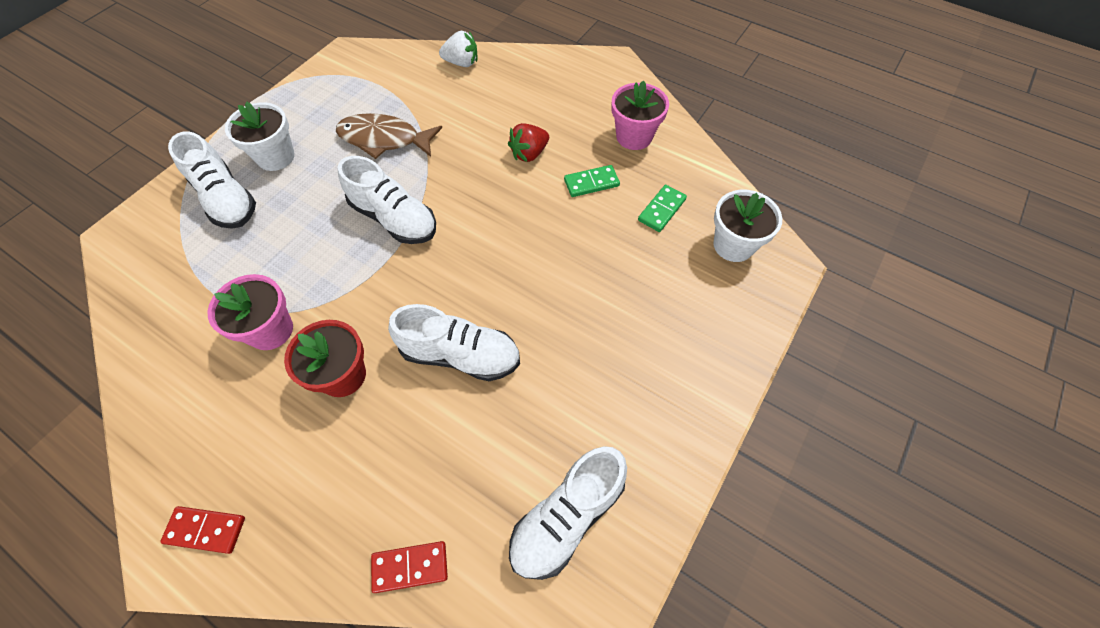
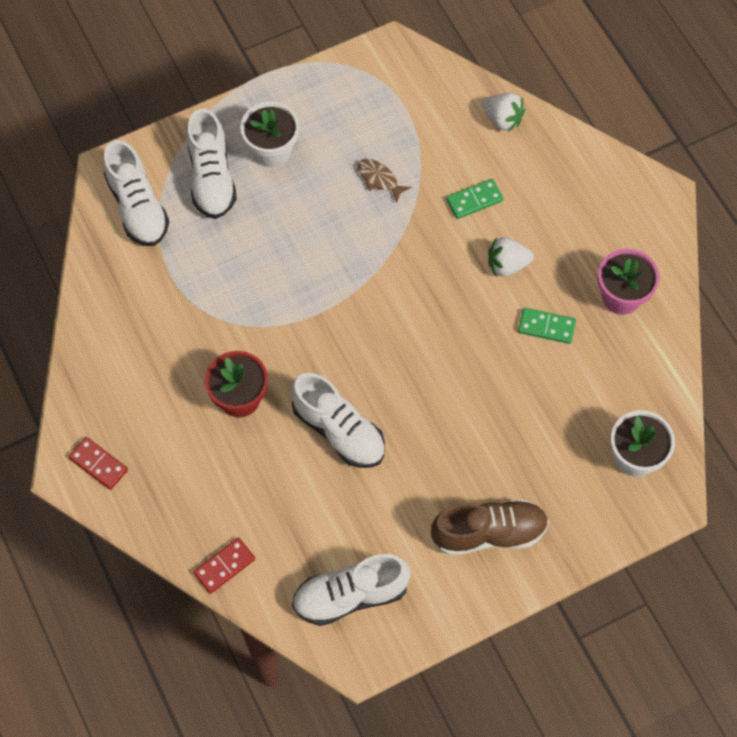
camera: 30 degrees right, 5 degrees up
(270, 330) = (200, 329): pink flower pot -> none
(384, 139) = (379, 179): brown fish -> brown fish, size x0.53
(394, 218) = (347, 273): white shoe -> white shoe (137, 207)
(410, 566) = (224, 566): red domino -> red domino turned 60 degrees counterclockwise
(529, 154) = (507, 265): red strawberry -> white strawberry
(660, 374) = (489, 533): none -> brown shoe
(662, 210) = (594, 389): green domino -> green domino (474, 200)

